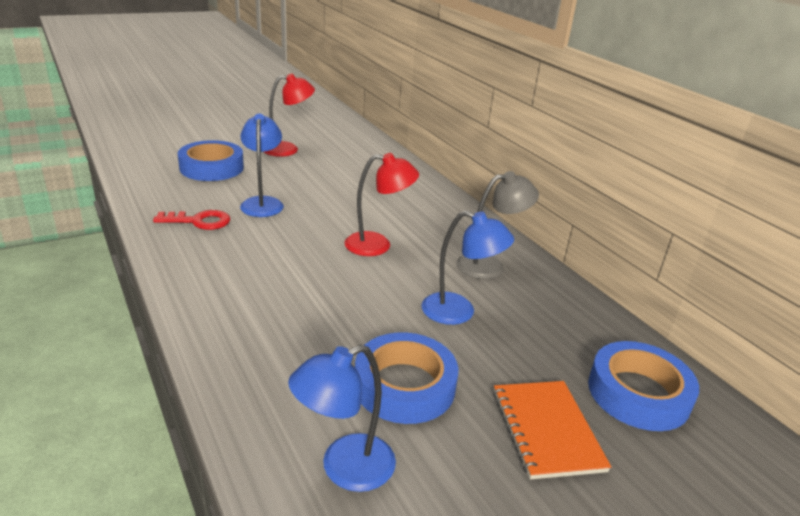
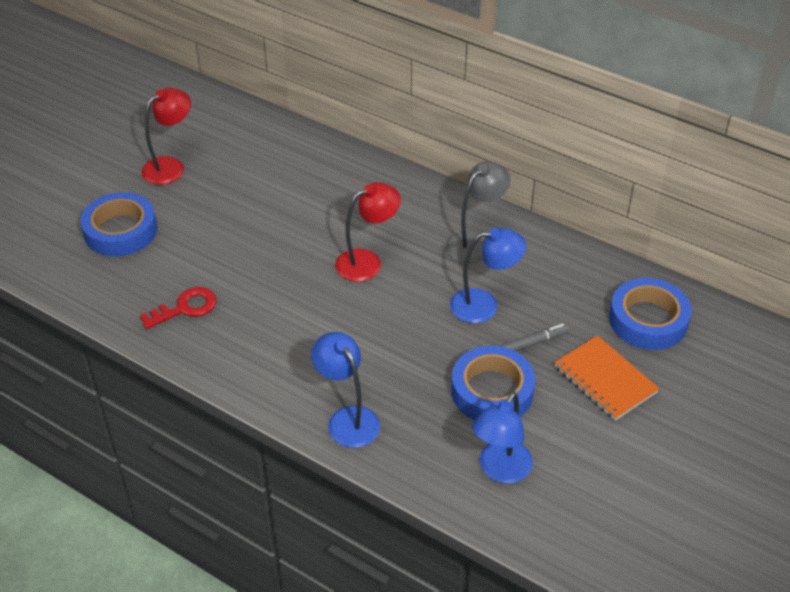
camera: 25 degrees left, 15 degrees up
(263, 203) = (220, 257): blue lamp -> blue lamp (347, 419)
(486, 362) = (533, 343): none -> grey marker

